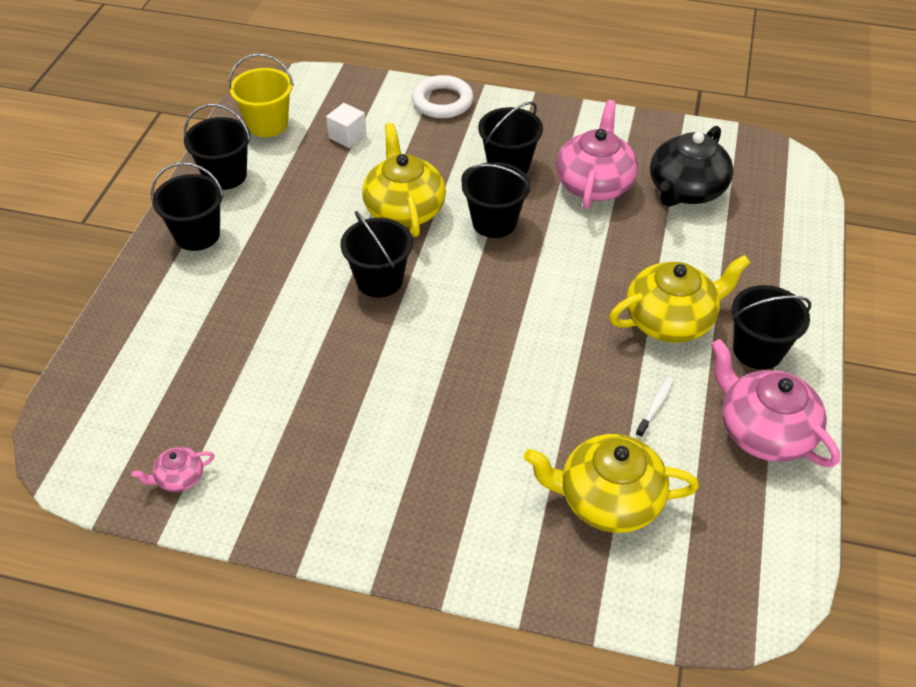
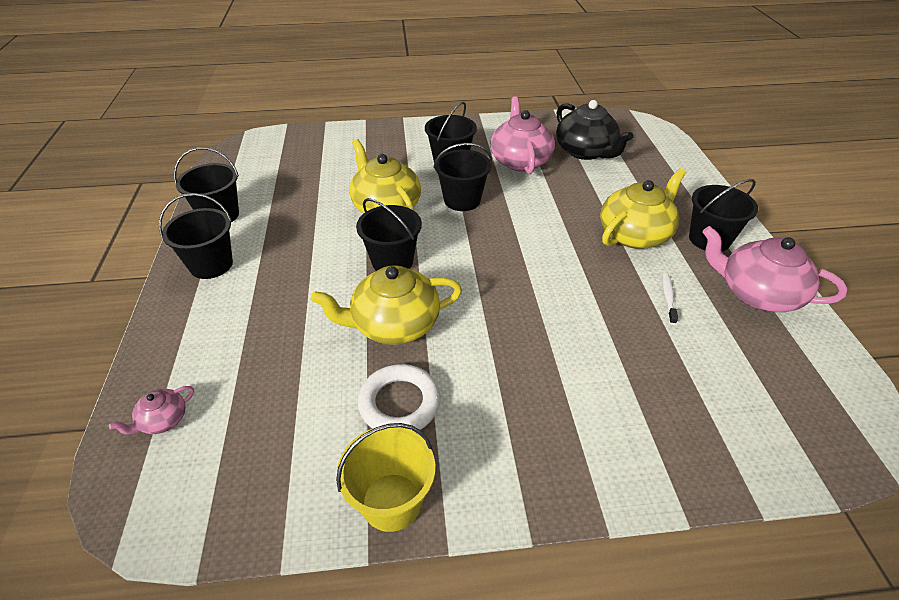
camera: 20 degrees left, 5 degrees down
(179, 478) = (278, 490): pink teapot -> pink teapot (163, 420)
(267, 124) = (242, 173): yellow bucket -> yellow bucket (391, 502)
(347, 136) = (313, 168): white cube -> none
(442, 101) = (377, 133): white ring -> white ring (399, 403)
(608, 499) = (684, 382): yellow teapot -> yellow teapot (394, 324)
(685, 190) = (585, 151): black teapot -> black teapot turned 45 degrees counterclockwise

